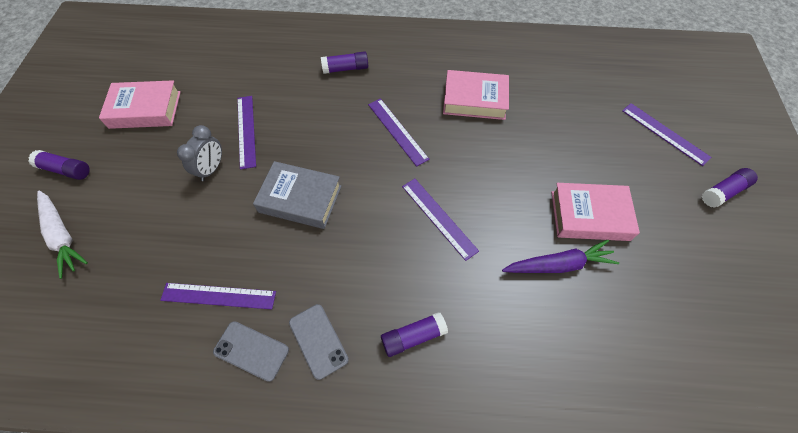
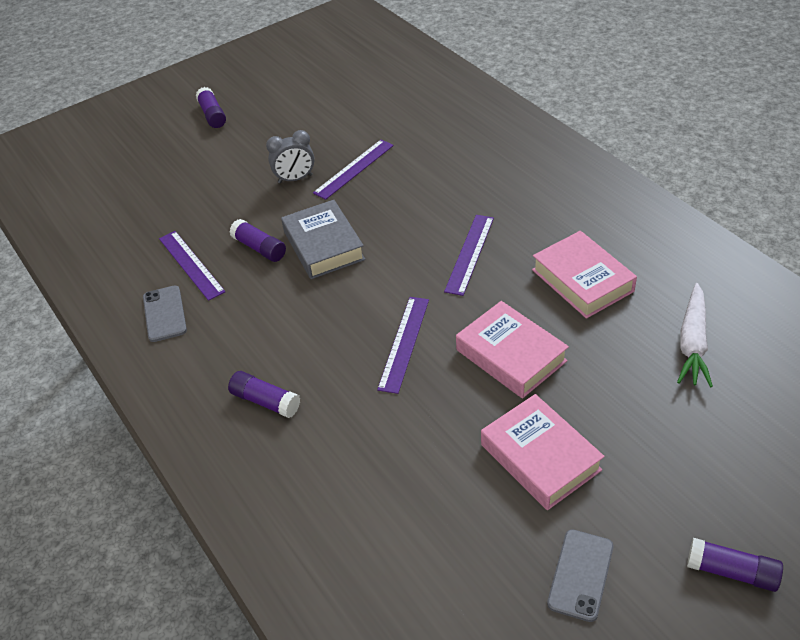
camera: 55 degrees right, 15 degrees down
(63, 236) = (161, 156): white carrot -> white carrot (693, 343)
(145, 110) = (308, 106): pink book -> pink book (511, 355)
(318, 341) = (207, 345): grey phone -> grey phone (580, 575)
(345, 68) = (499, 173): purple glue stick -> purple glue stick (259, 248)
(559, 264) = (448, 464): purple carrot -> none
(664, 133) = (754, 467): purple ruler -> none

